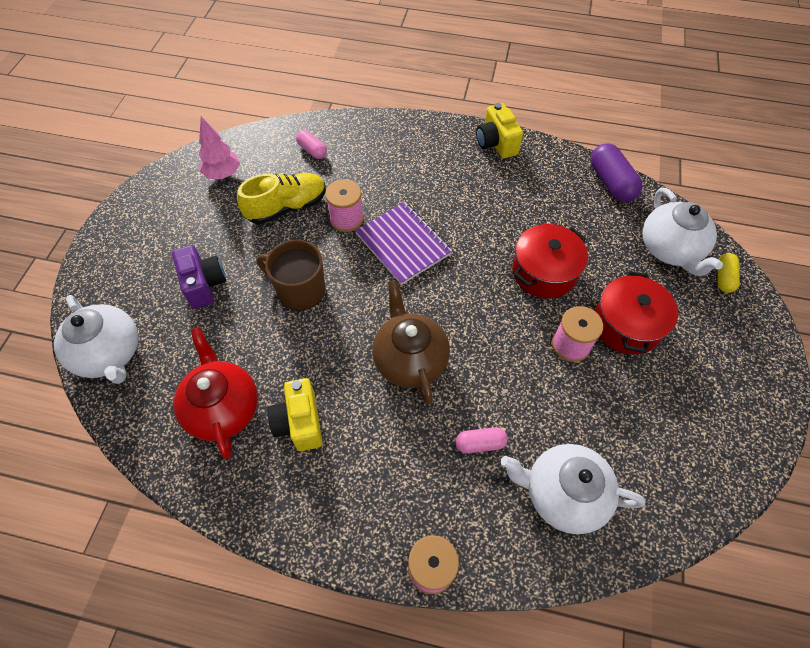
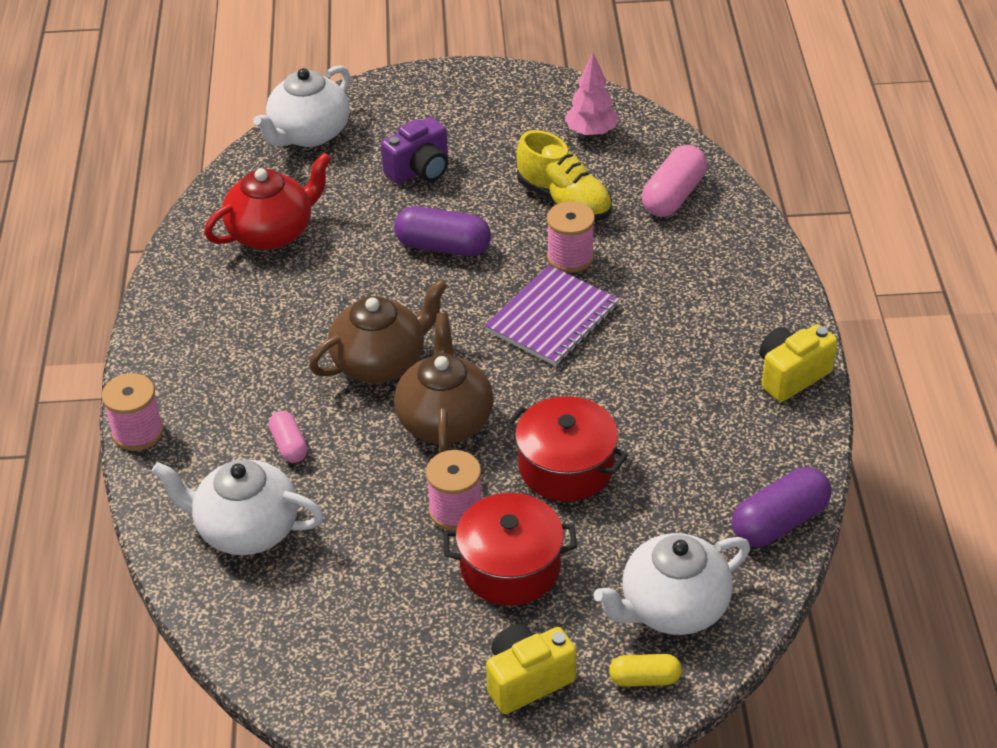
camera: 75 degrees right, 15 degrees down
(300, 290) = (443, 247): brown mug -> purple capsule
(300, 423) = (272, 293): yellow camera -> yellow camera (527, 680)
(312, 150) = (673, 196): pink capsule -> pink capsule, size x1.72
(482, 331) = (445, 420): none -> brown teapot
(562, 494) = (246, 529): white teapot -> white teapot turned 75 degrees counterclockwise

